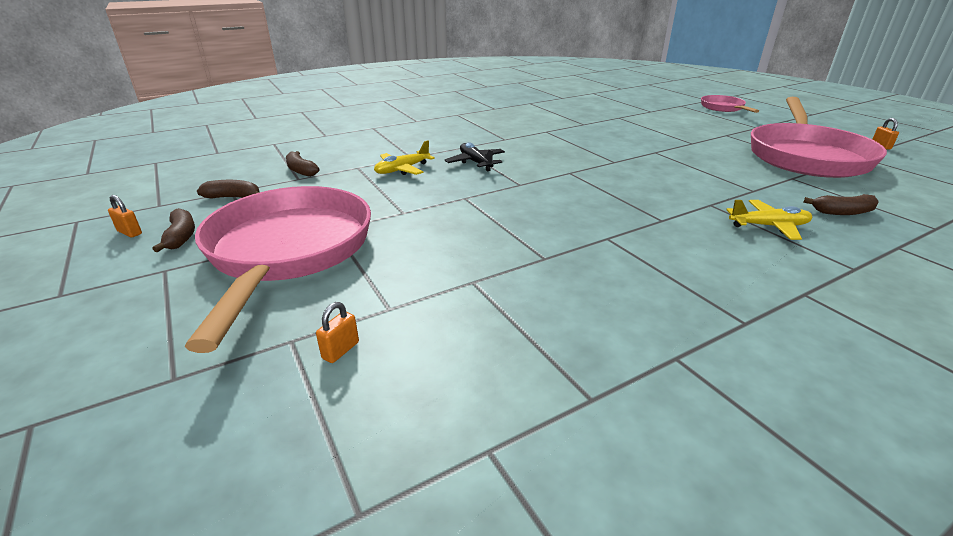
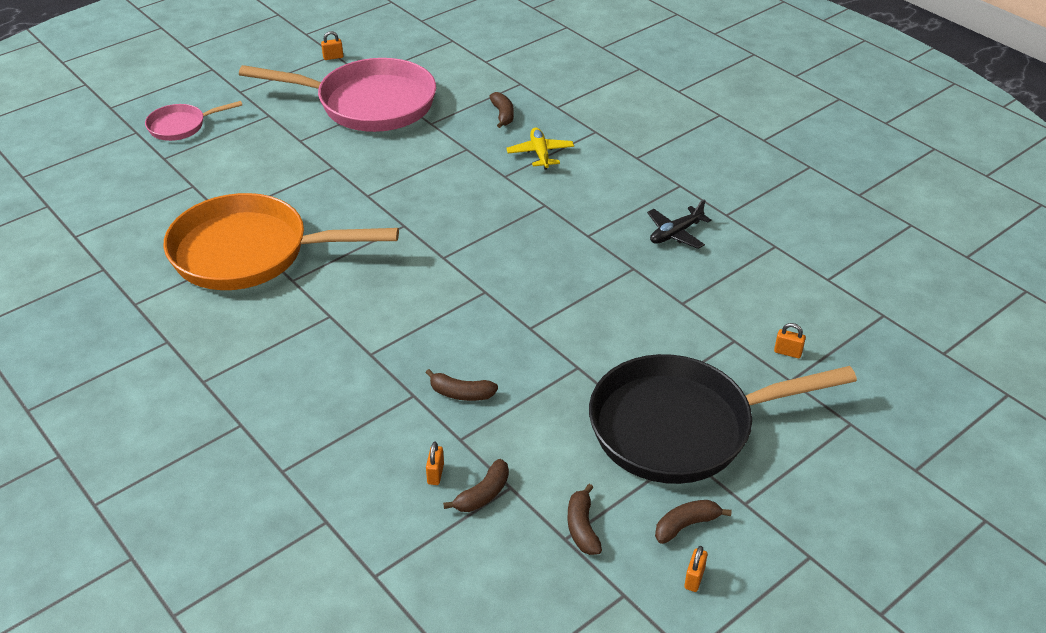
camera: 100 degrees left, 10 degrees up
(288, 251) = (682, 427): pink pan -> black pan
(333, 159) = (435, 474): none -> orange padlock
(402, 170) = (461, 393): yellow plane -> brown banana
(475, 162) = (425, 332): black plane -> black plane (675, 233)
(577, 122) = (250, 253): none -> orange pan

